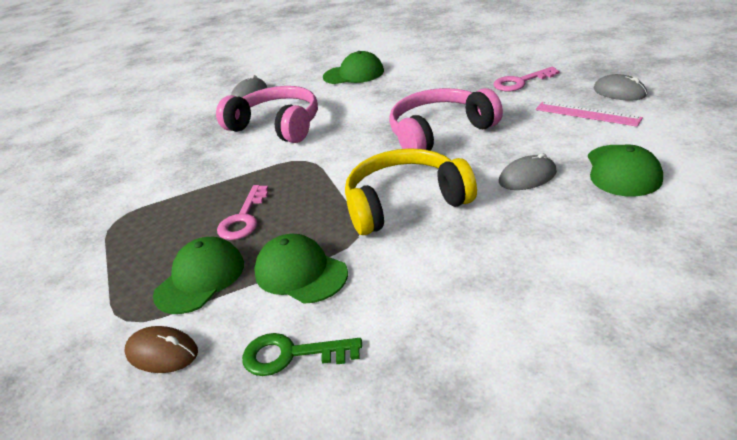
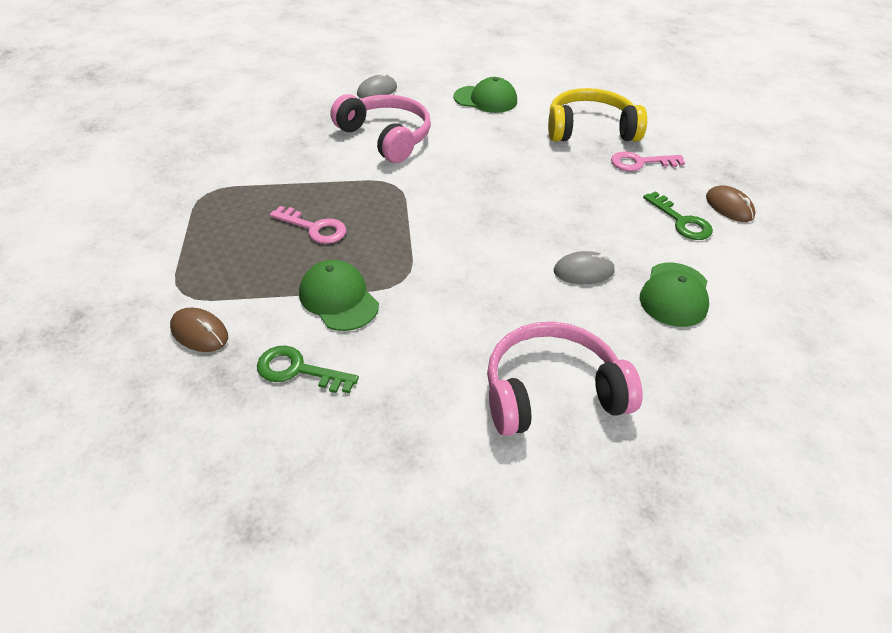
camera: 10 degrees right, 10 degrees up
(200, 279) = (255, 275): green cap -> none
(243, 218) = (314, 228): pink key -> pink key turned 90 degrees counterclockwise
(405, 203) = (460, 260): yellow headphones -> yellow headphones (590, 129)
(439, 132) = (531, 195): pink headphones -> pink headphones (551, 392)
(587, 114) = (681, 221): pink ruler -> green key
(619, 92) = (729, 207): grey mouse -> brown mouse

